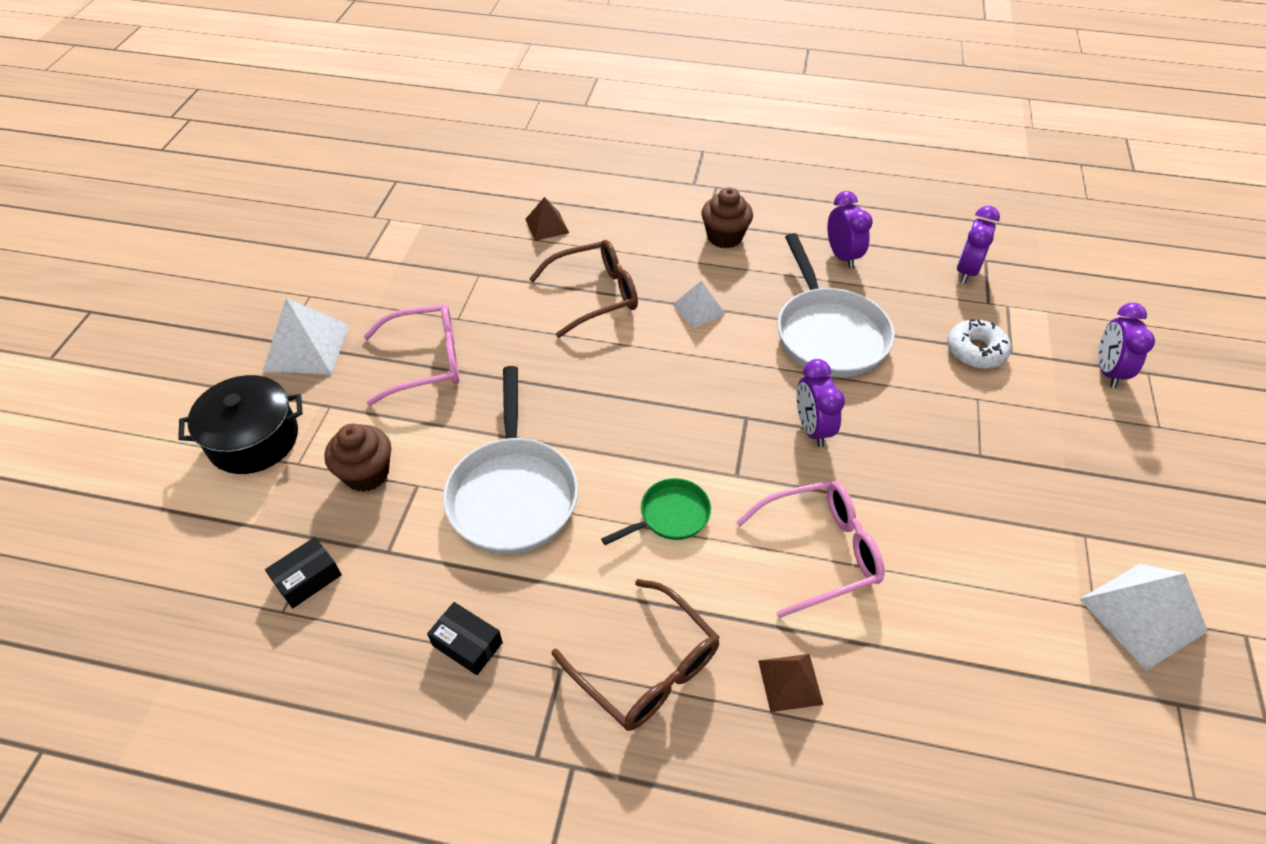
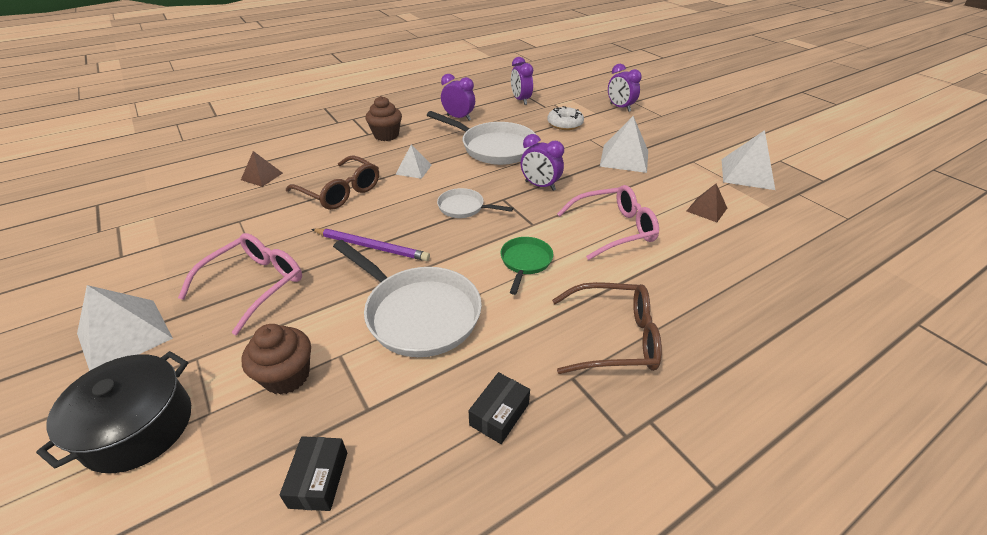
camera: 45 degrees left, 10 degrees down
(467, 644) = (499, 414): black box -> black box turned 45 degrees counterclockwise
(553, 387) = (371, 246): none -> purple pencil
(595, 295) = (340, 192): brown glasses -> brown glasses turned 105 degrees clockwise
(691, 400) = (464, 207): none -> white pan
(790, 682) = (681, 289): brown pyramid -> brown pyramid (706, 209)
(820, 551) = (614, 229): pink glasses -> pink glasses turned 45 degrees clockwise
(983, 462) = (624, 158): none -> white pyramid

